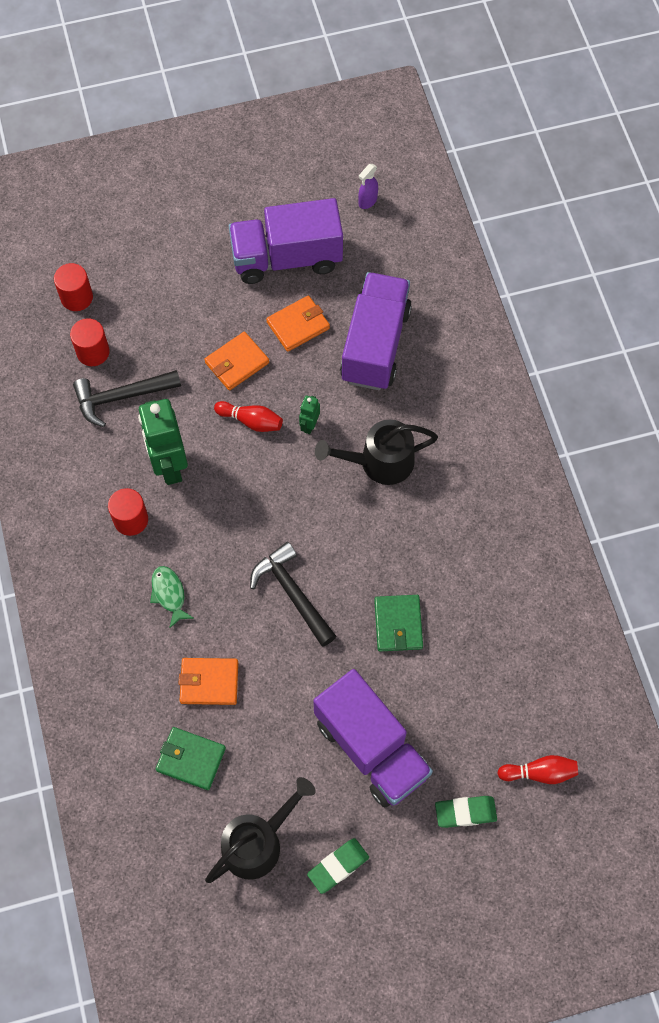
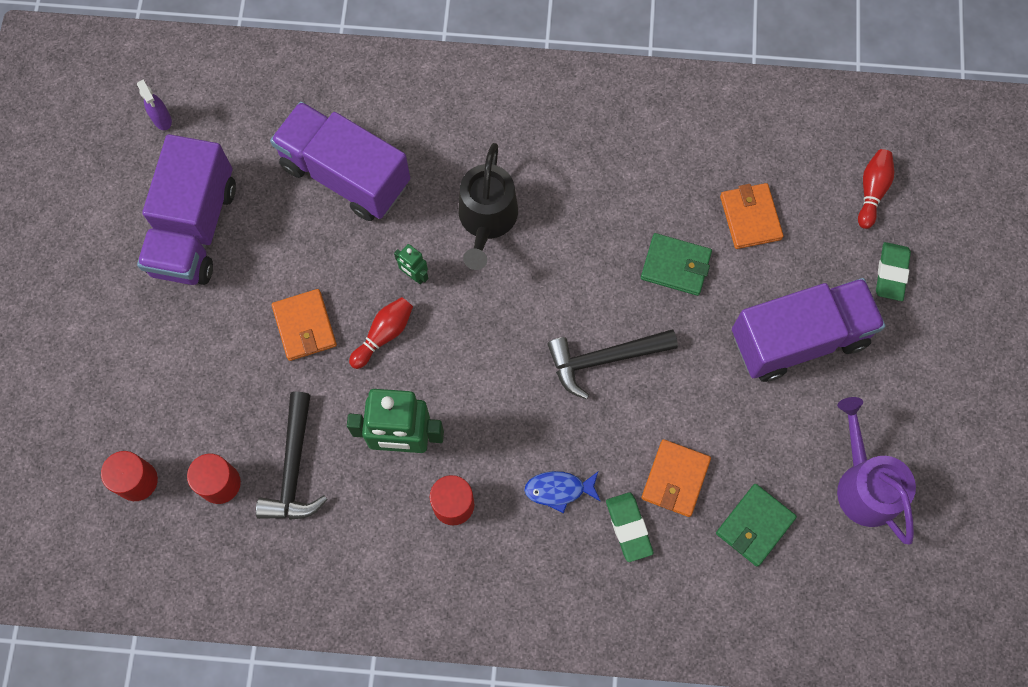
camera: 70 degrees left, 5 degrees up
(169, 594) = (559, 490): green fish -> blue fish
(257, 842) = (864, 485): black watering can -> purple watering can
(298, 325) = (286, 245): orange wallet -> orange wallet (750, 217)
(338, 866) = (911, 413): green eraser -> green eraser (628, 527)

